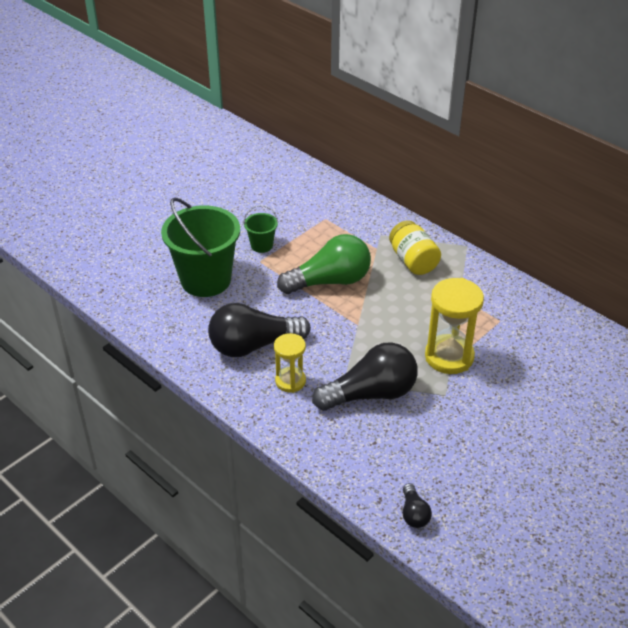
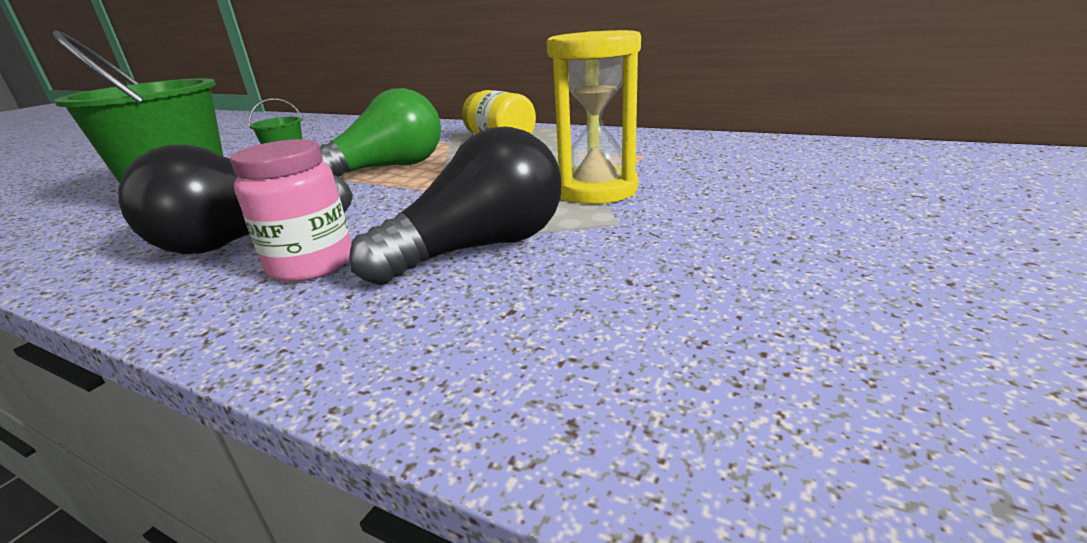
camera: 15 degrees left, 15 degrees down
(290, 381) = (311, 264): yellow hourglass -> pink jar
(414, 514) = (693, 435): black light bulb -> none

